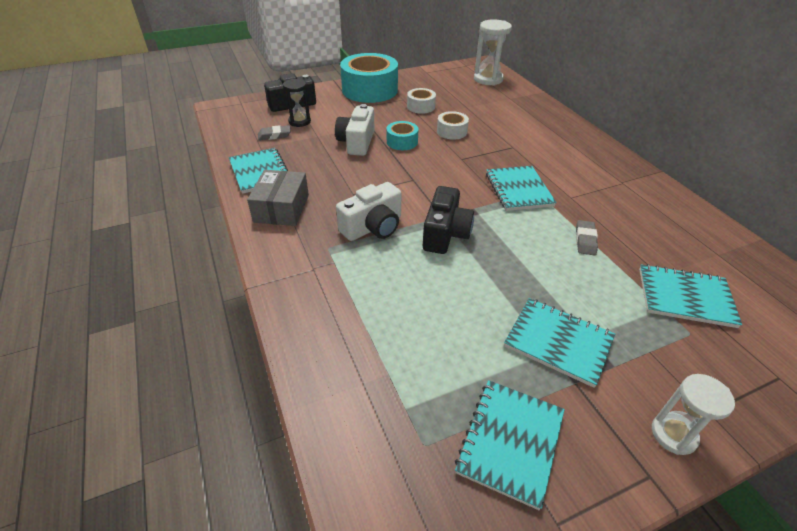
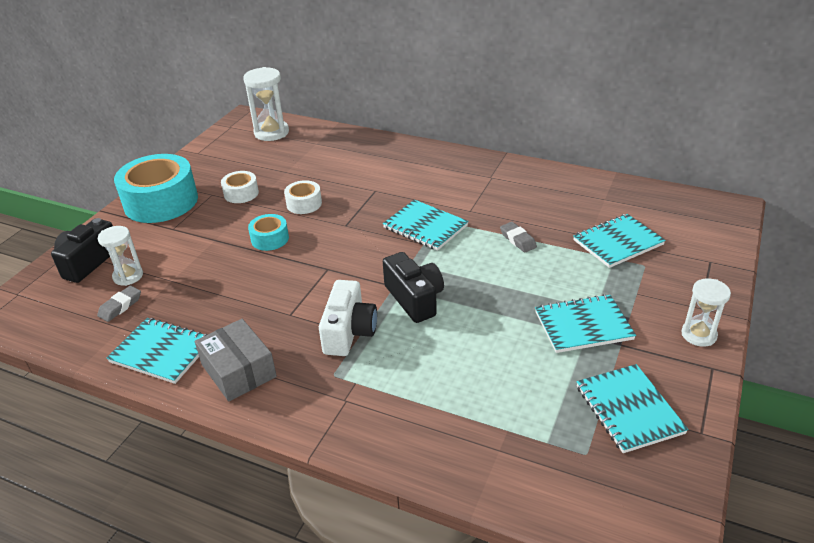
camera: 40 degrees left, 5 degrees down
(299, 121) = (128, 276): black hourglass -> white hourglass
(357, 142) = (224, 264): white camera -> none

